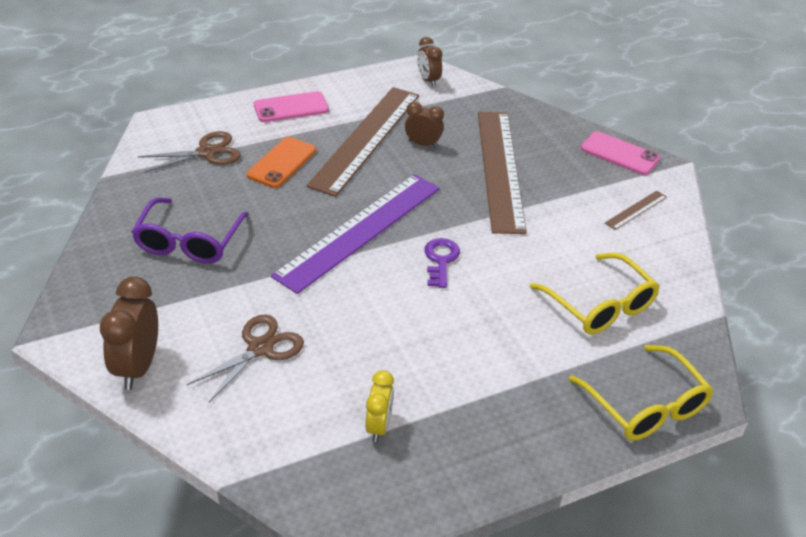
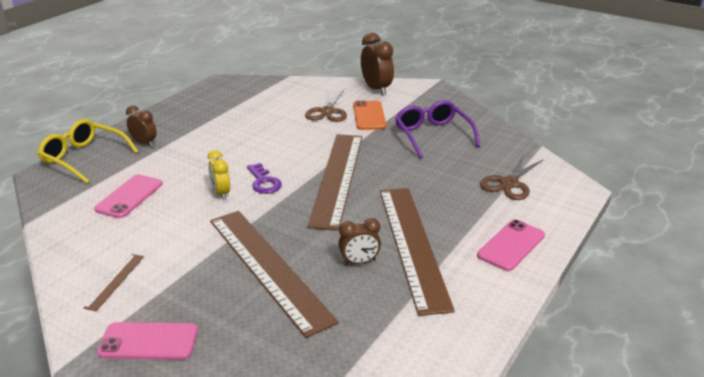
camera: 150 degrees right, 10 degrees down
(282, 163) = (449, 198): orange phone -> orange phone (369, 116)
(359, 230) = (337, 178): purple ruler -> brown ruler
(378, 426) = (236, 107): yellow clock -> yellow clock (221, 193)
(428, 80) = (431, 344): brown clock -> brown clock (144, 143)
(600, 305) = (129, 196): yellow glasses -> pink phone

